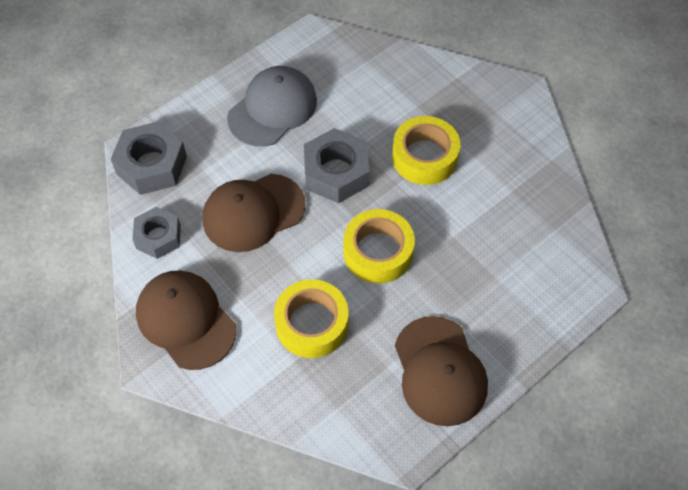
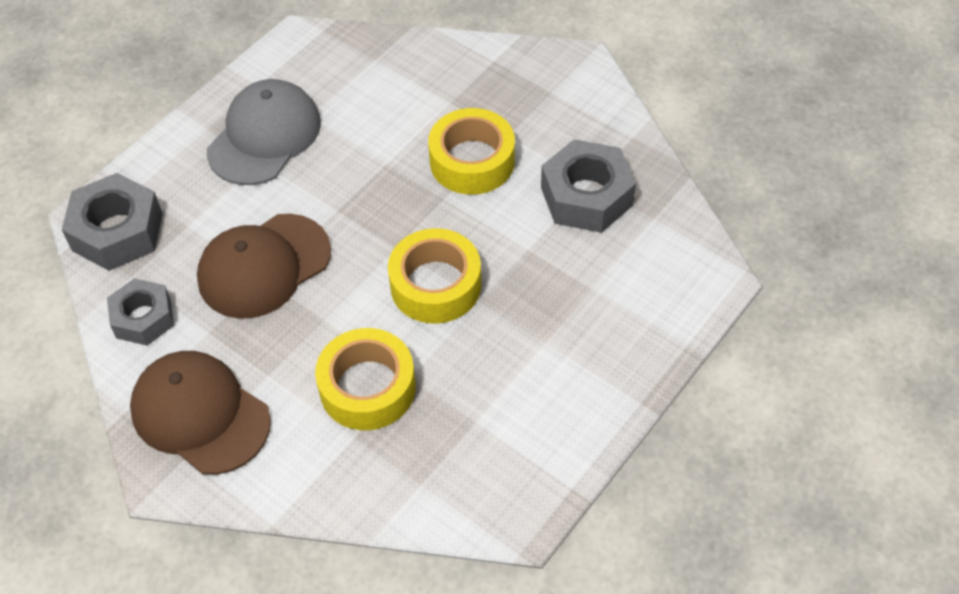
camera: 10 degrees left, 5 degrees down
(336, 172) = (362, 199): grey nut -> grey nut (586, 196)
(440, 371) = (544, 414): brown cap -> none

